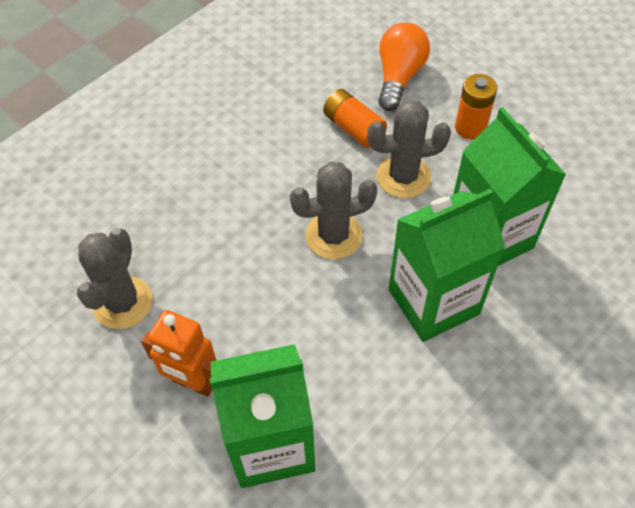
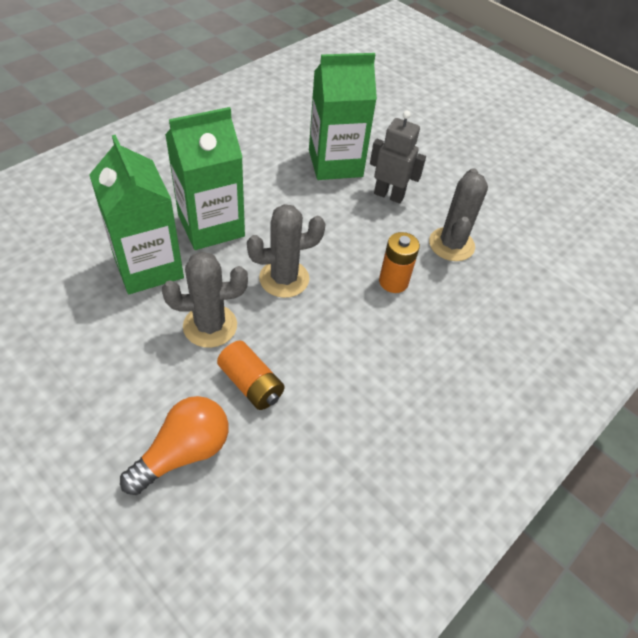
camera: 175 degrees right, 5 degrees down
(193, 382) = (389, 195): orange robot -> grey robot
(399, 77) = (184, 452): orange light bulb -> orange light bulb turned 150 degrees counterclockwise
(470, 127) = (122, 375): orange battery -> orange battery (393, 282)

